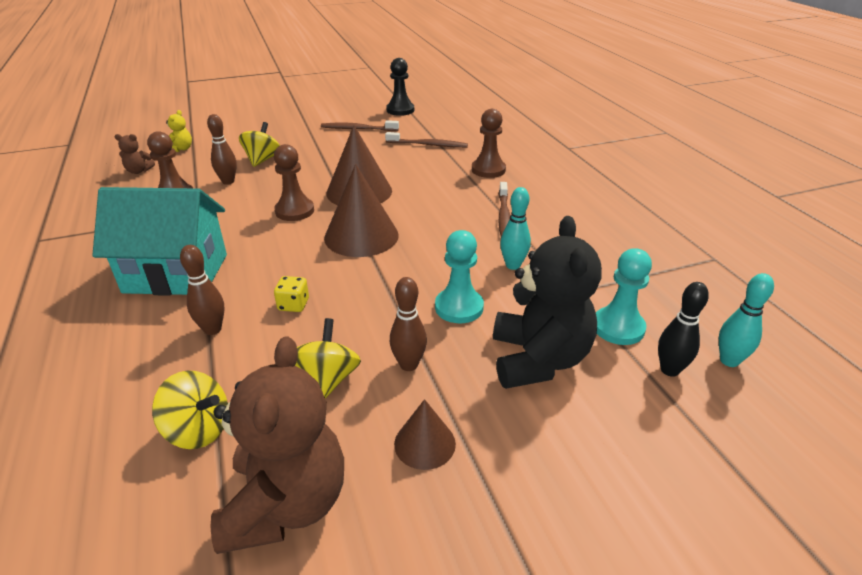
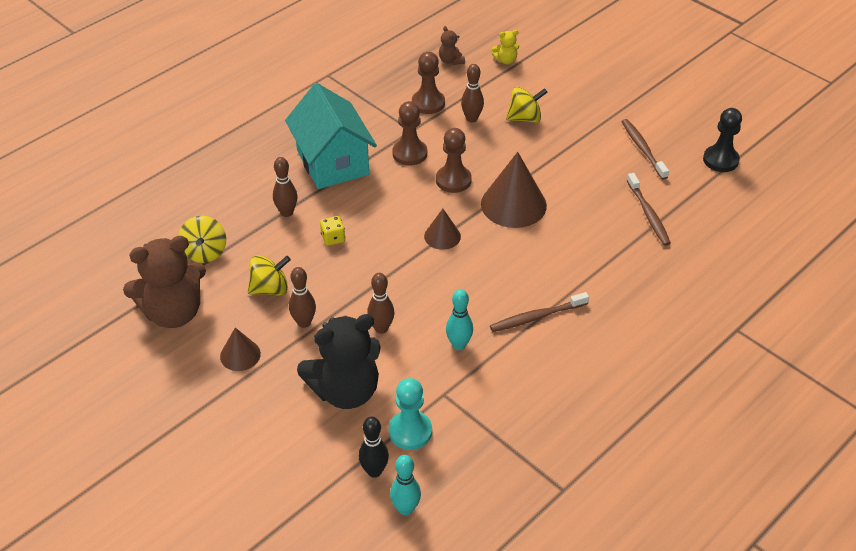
camera: 65 degrees right, 10 degrees up
(361, 236) = (442, 236): brown cone -> brown cone, size x0.54
(459, 307) = (381, 328): turquoise pawn -> brown bowling pin
(488, 170) = (626, 278): brown pawn -> brown pawn (409, 153)

